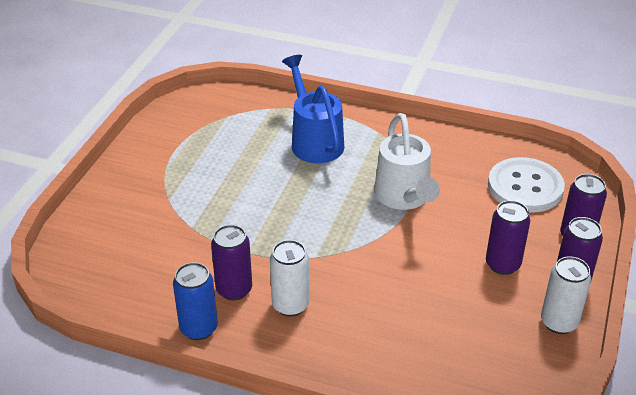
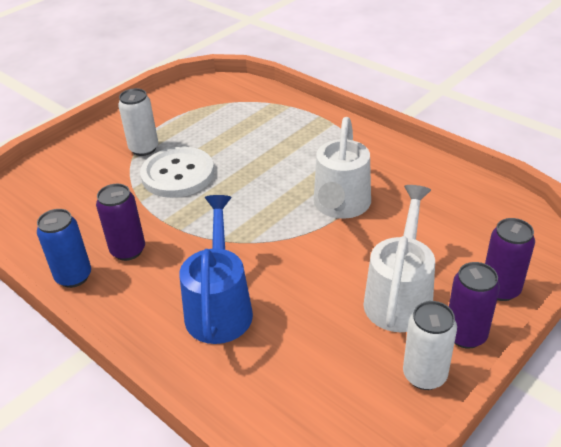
camera: 25 degrees right, 0 degrees up
(290, 305) = (166, 278): white can -> white can (144, 149)
(314, 141) = (290, 137): blue watering can -> blue watering can (219, 307)
(502, 264) = (400, 296): purple can -> white watering can
(525, 187) = (472, 225): white button -> white button (178, 174)

